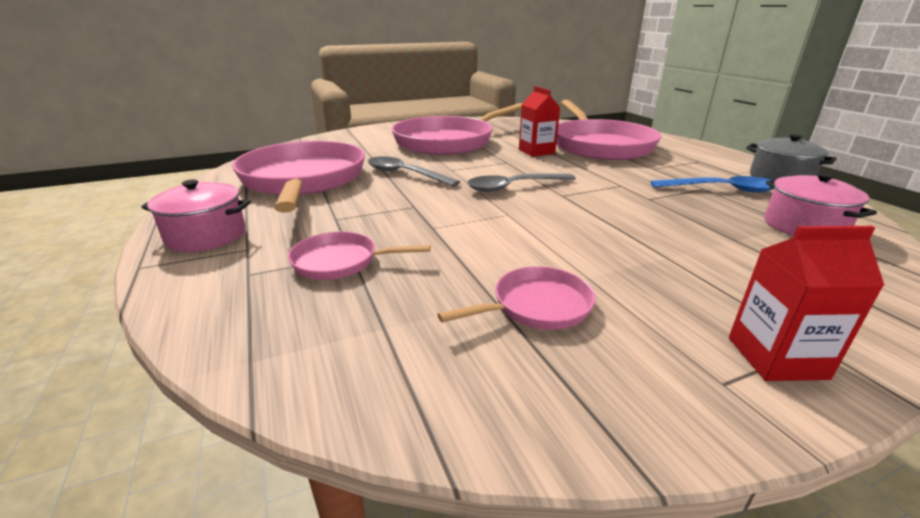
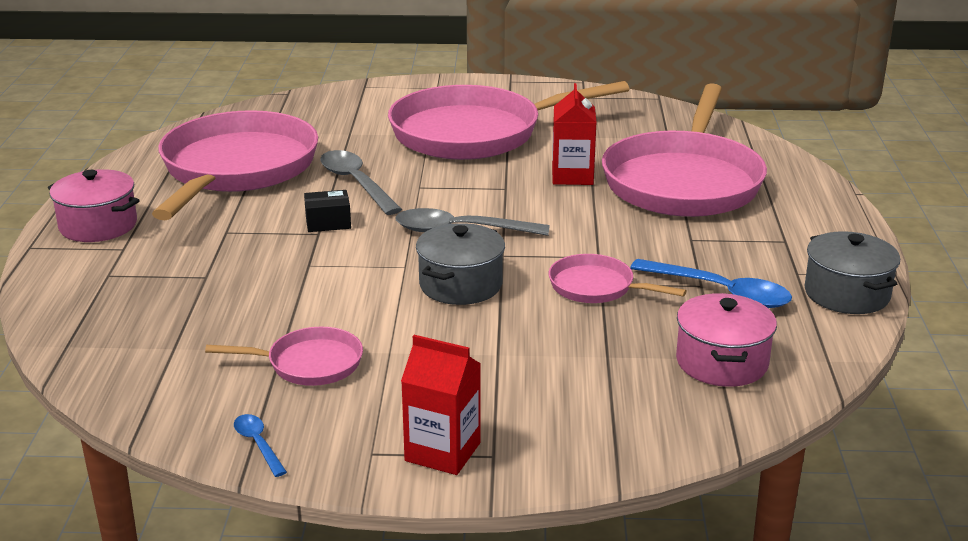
camera: 25 degrees right, 0 degrees up
(341, 262) = (190, 282): pink pan -> pink pan (596, 287)
(413, 199) = (328, 222): none -> black box
(565, 217) = (460, 285): none -> grey pot
(604, 417) = (258, 444): none -> blue spoon

